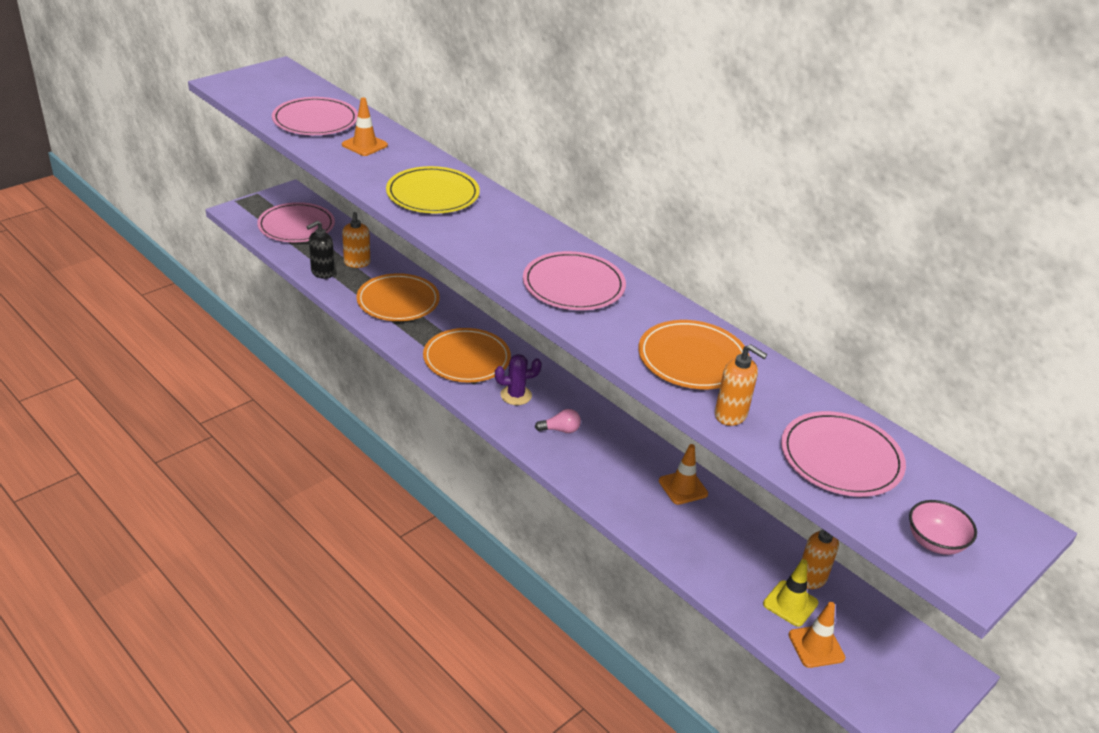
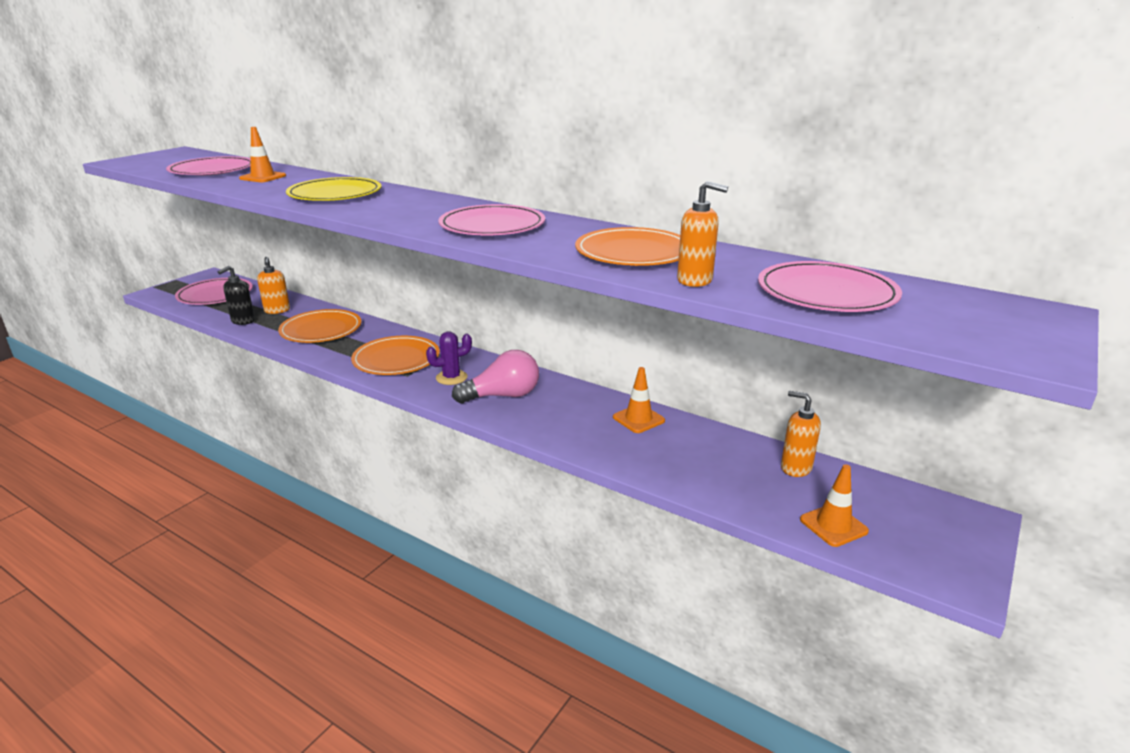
camera: 10 degrees left, 10 degrees down
(560, 430) = (503, 396): pink light bulb -> pink light bulb, size x1.92
(790, 603) = (787, 493): yellow traffic cone -> none
(935, 542) = (974, 335): pink bowl -> none

